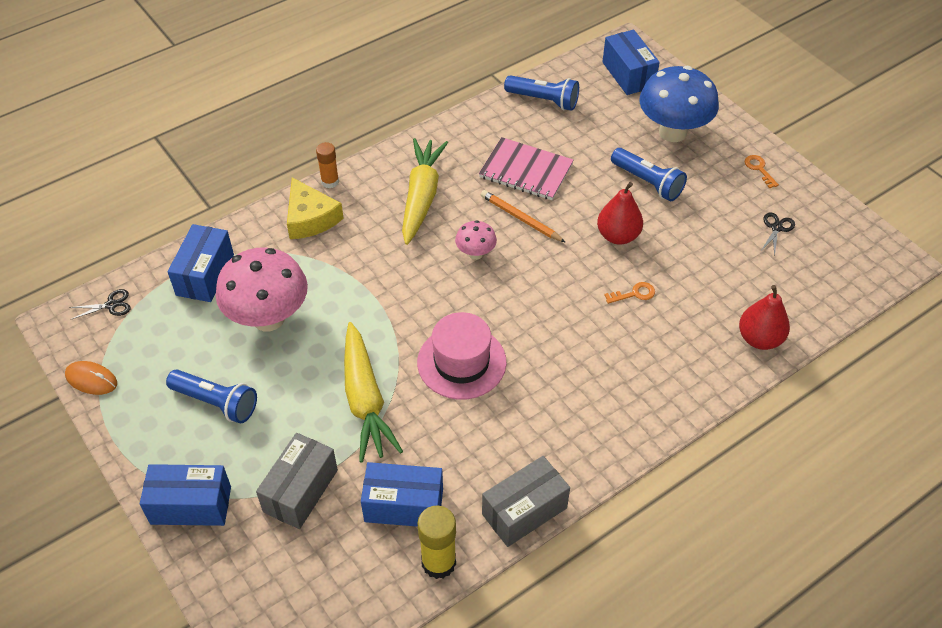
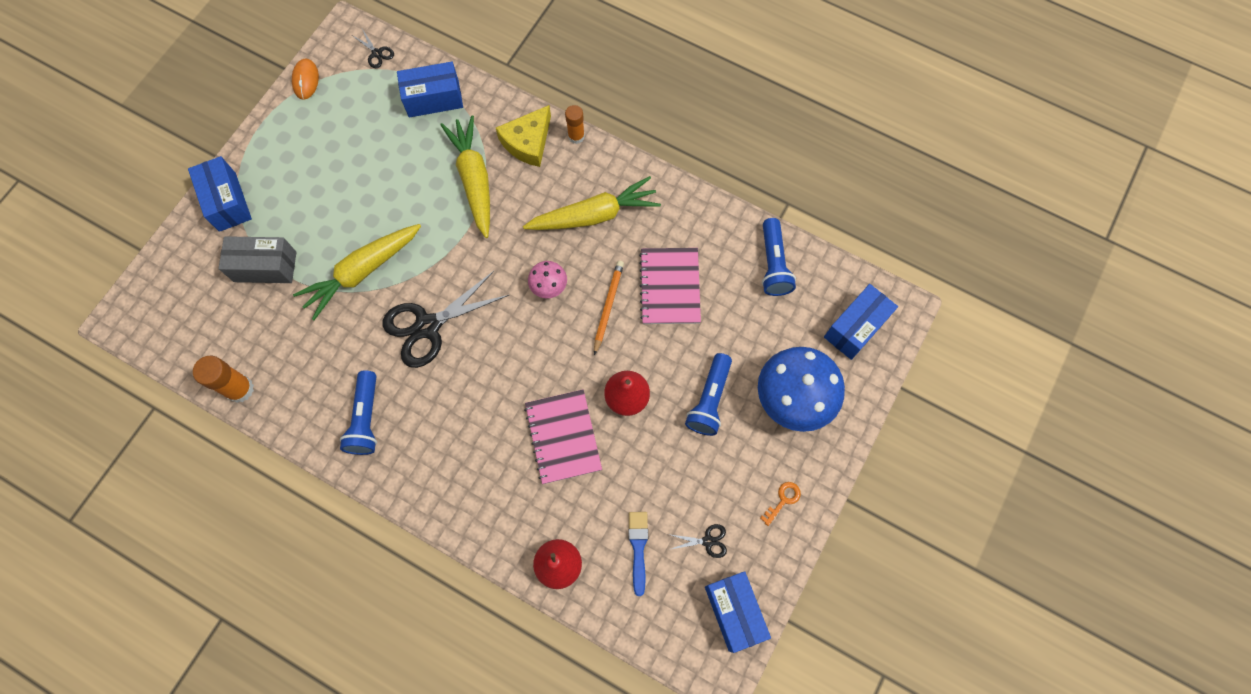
camera: 65 degrees right, 20 degrees up
(216, 402) = (318, 171): blue flashlight -> blue flashlight (366, 419)
(268, 318) = (411, 165): pink mushroom -> none
(322, 272) = (474, 180): none -> yellow carrot
(404, 505) = (278, 343): blue box -> blue box (734, 612)
(438, 562) = (240, 389): yellow glue stick -> orange glue stick
(461, 362) = (427, 326): pink hat -> black scissors
(524, 511) = (305, 432): grey box -> none
(634, 294) = (563, 437): orange key -> pink notebook
(765, 276) = (638, 548): none -> blue brush

